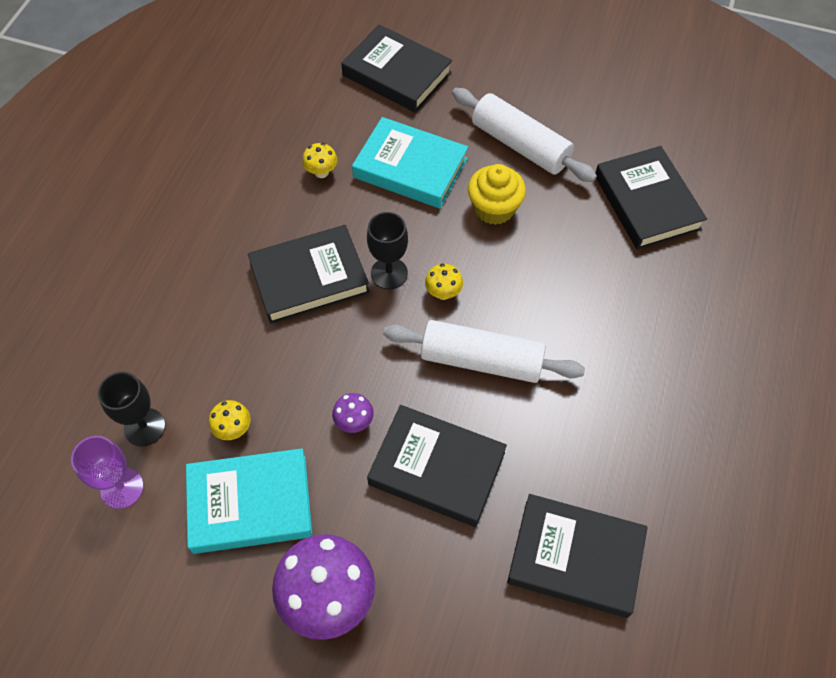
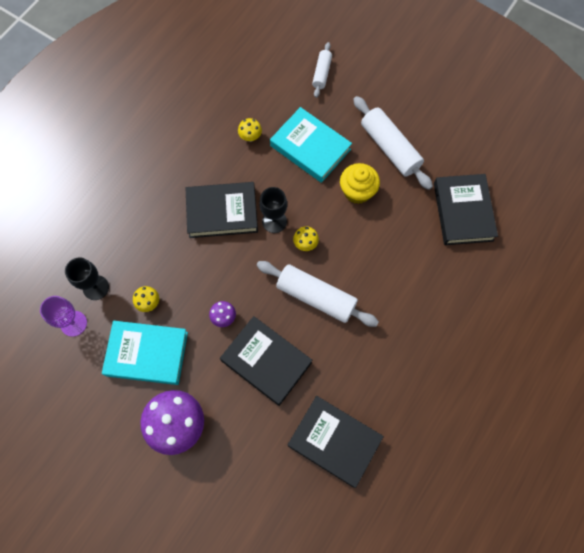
camera: 15 degrees right, 10 degrees up
(397, 74) = (322, 73): black book -> white rolling pin

